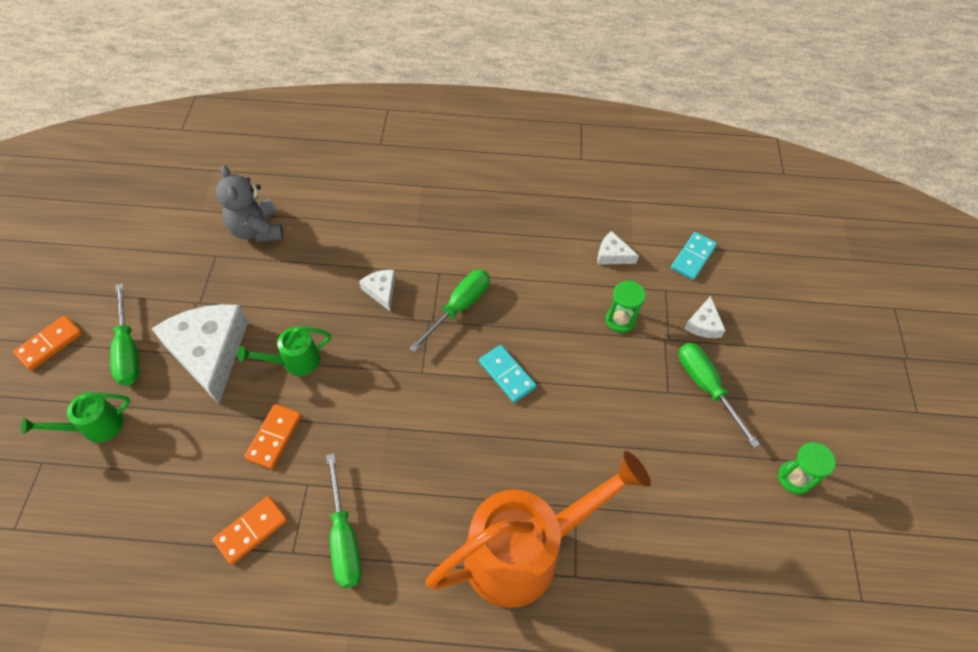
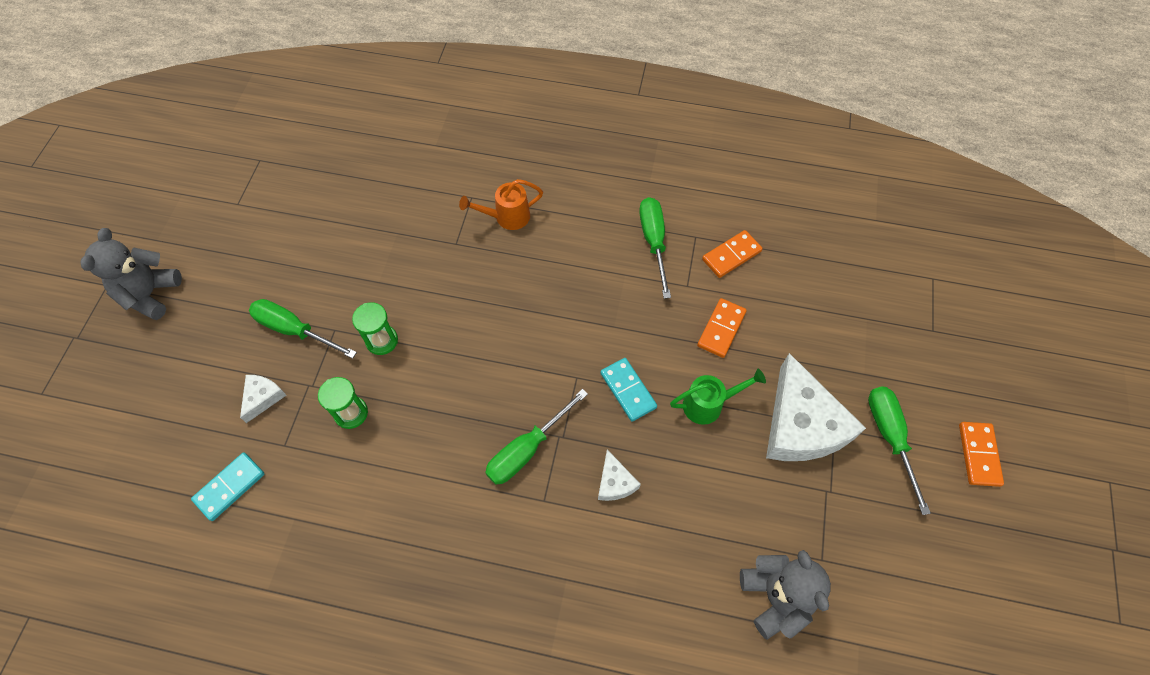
camera: 170 degrees left, 5 degrees up
(49, 344) = (979, 454): orange domino -> orange domino turned 45 degrees counterclockwise
(96, 427) = (895, 357): green watering can -> none
(507, 375) = (490, 365): turquoise domino -> turquoise domino (628, 390)
(525, 551) = (507, 217): orange watering can -> orange watering can, size x0.45
(612, 255) = (326, 502): white cheese -> none
(706, 387) = (294, 330): green screwdriver -> green screwdriver turned 135 degrees clockwise
(794, 478) = (258, 244): green hourglass -> green hourglass (382, 341)
(867, 407) = (150, 294): none -> grey teddy bear

